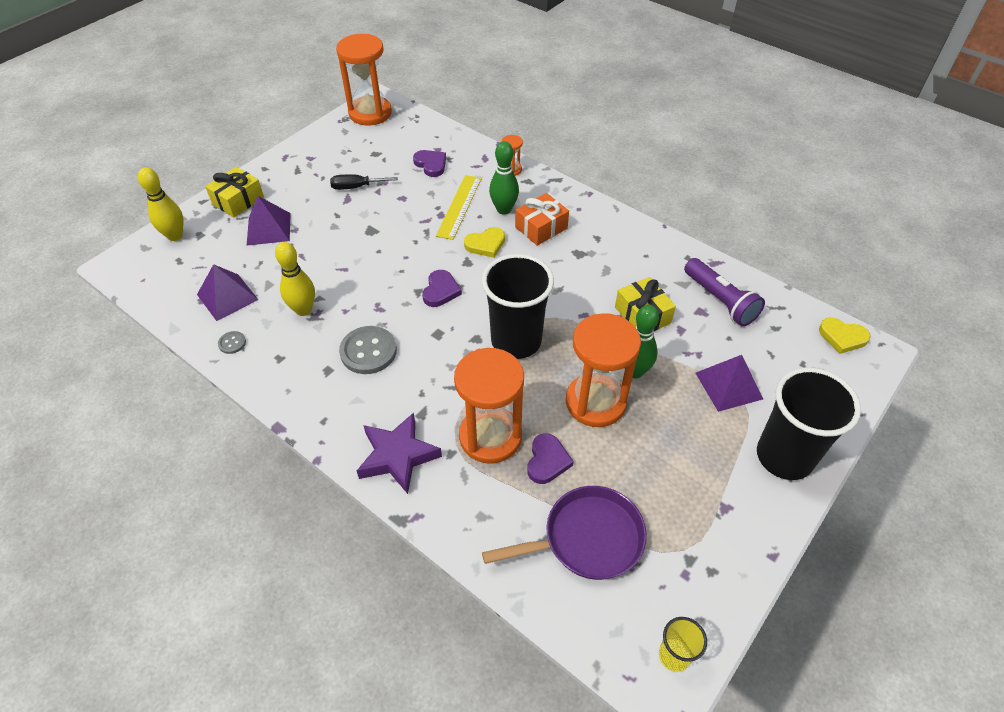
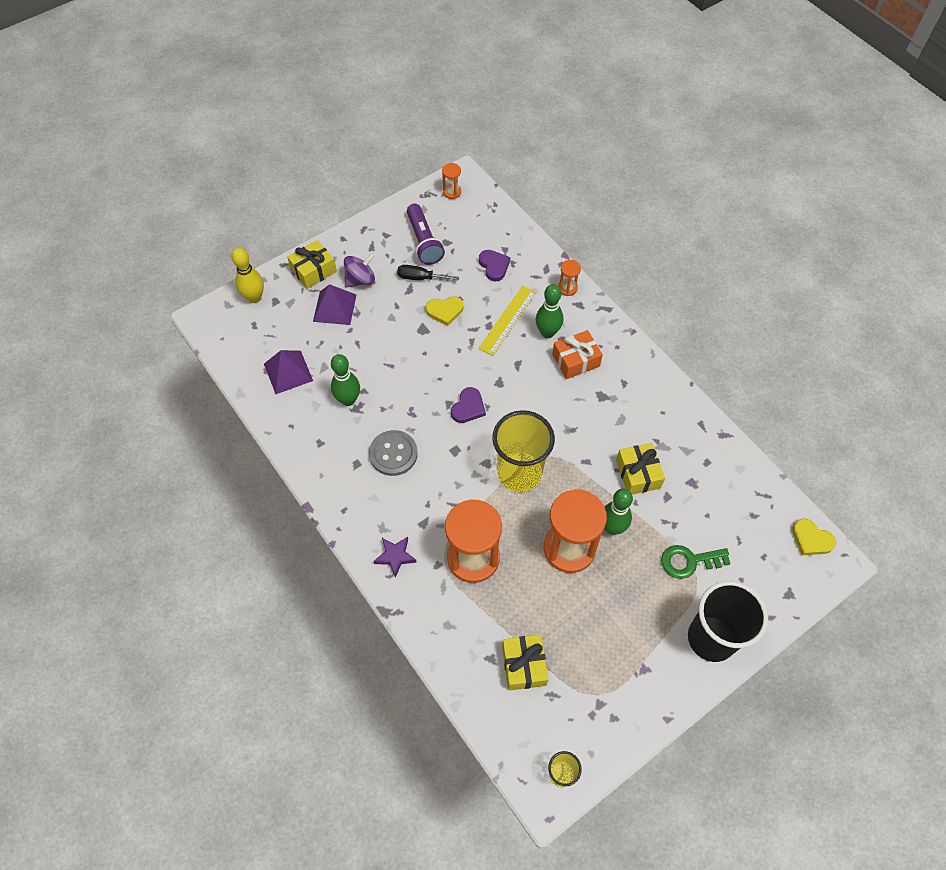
camera: 15 degrees right, 10 degrees up
(232, 343) = (284, 419): grey button -> none
(292, 200) = (360, 280): none -> purple spinning top
(303, 310) = (348, 400): yellow bowling pin -> green bowling pin
(370, 113) = (452, 192): orange hourglass -> orange hourglass, size x0.44
(397, 456) = (395, 556): purple star -> purple star, size x0.61
(485, 244) = (520, 367): yellow heart -> yellow heart (445, 311)
(516, 341) = (519, 473): black cup -> yellow cup
(547, 461) = (513, 591): purple heart -> none
(586, 539) = (524, 665): purple pan -> yellow gift
(720, 300) = (713, 475): purple flashlight -> purple flashlight (424, 241)
(728, 385) = (689, 561): purple pyramid -> green key

